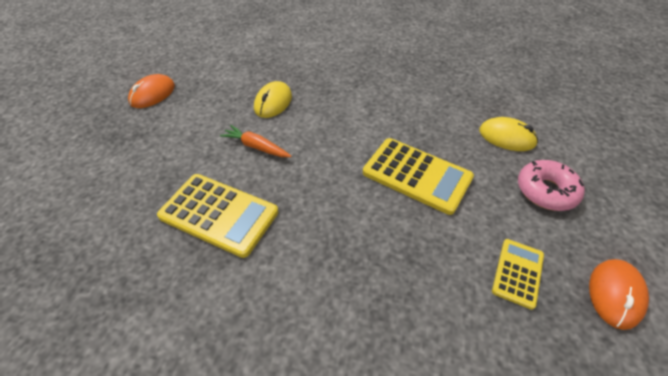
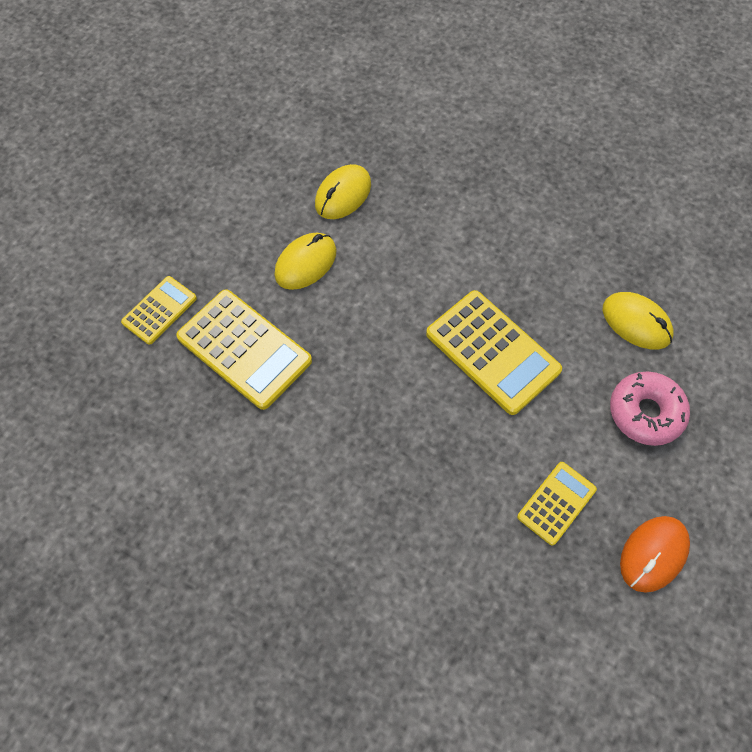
camera: 15 degrees right, 15 degrees up
(140, 201) = (159, 310): none -> yellow calculator
(152, 94) = (188, 146): orange mouse -> none
(256, 147) = (305, 263): orange carrot -> yellow mouse

